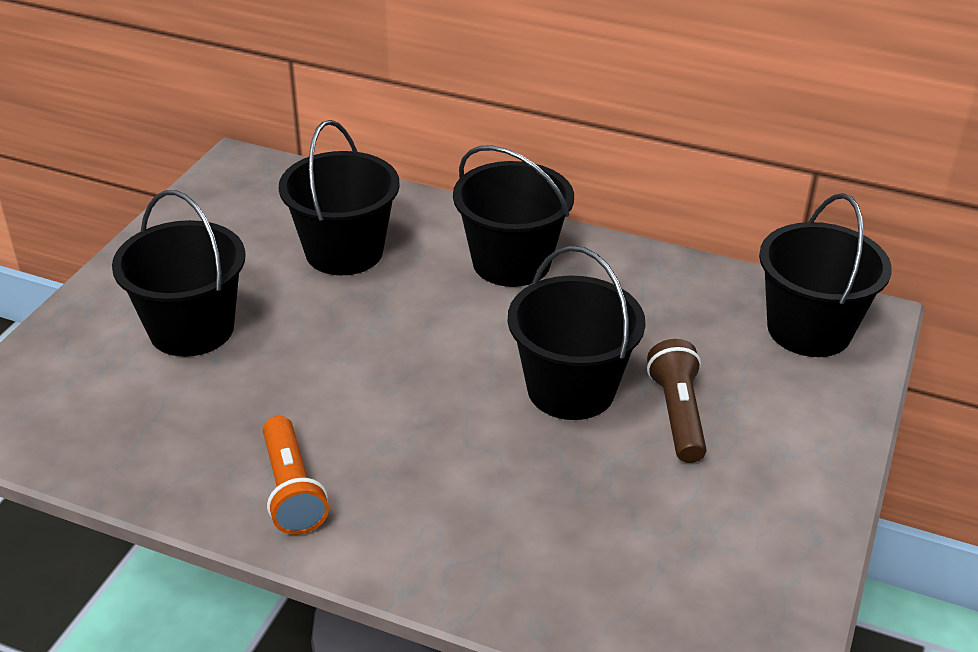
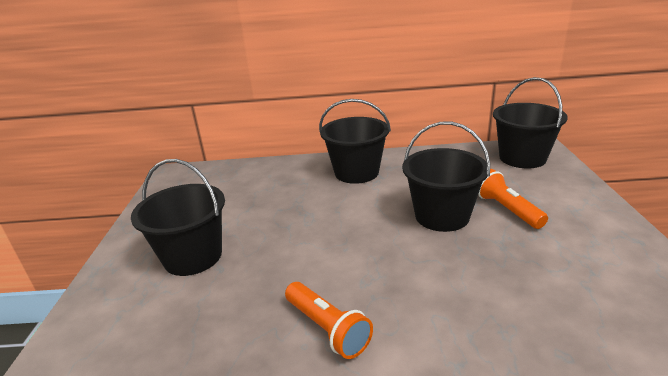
camera: 20 degrees left, 10 degrees down
(344, 252) = (262, 192): black bucket -> none
(677, 414) = (506, 209): brown flashlight -> orange flashlight

